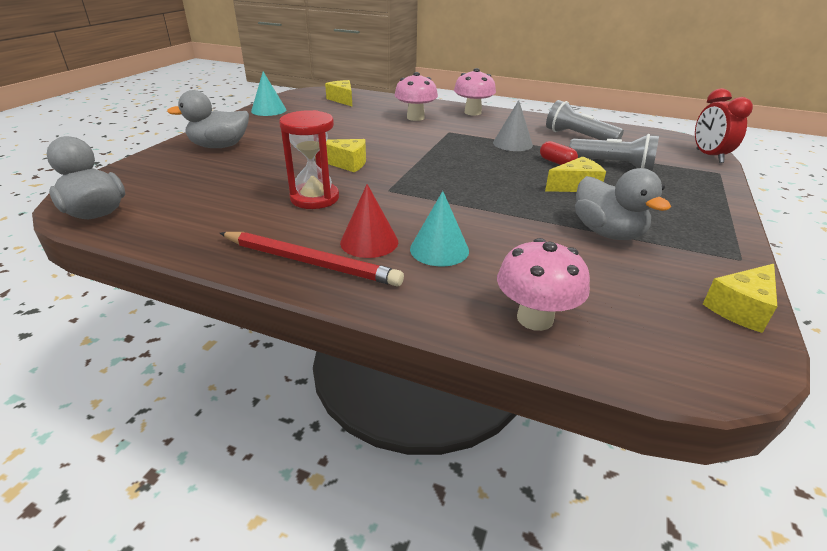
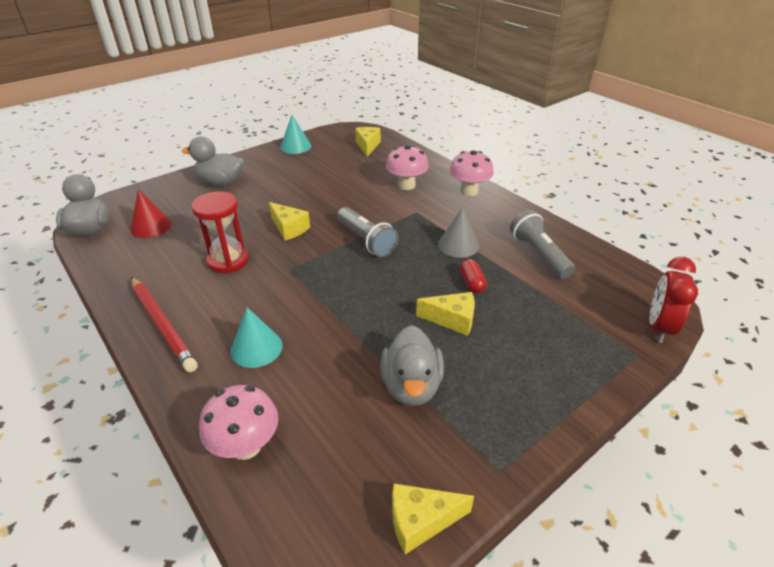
camera: 30 degrees right, 5 degrees up
(369, 242) = (218, 320): red cone -> red cone (151, 226)
(613, 165) = (527, 304): grey flashlight -> grey flashlight (366, 241)

